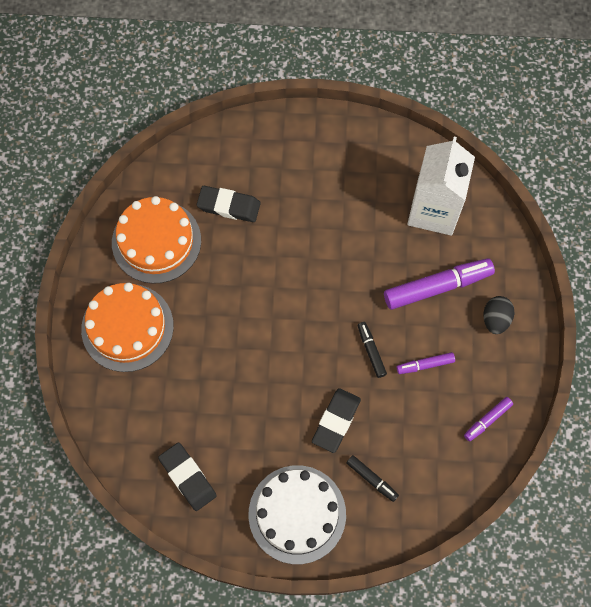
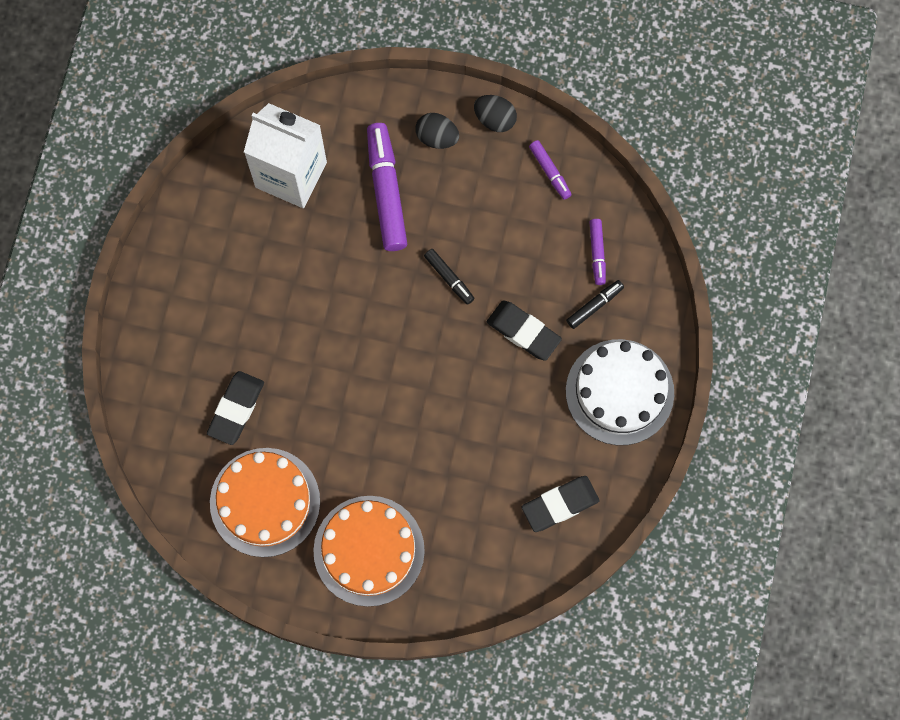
camera: 80 degrees left, 5 degrees up
(371, 351) = (449, 278): black marker -> black marker turned 120 degrees counterclockwise
(425, 365) = (476, 224): purple marker -> purple marker (597, 253)
(524, 365) = (495, 119): none -> black egg

